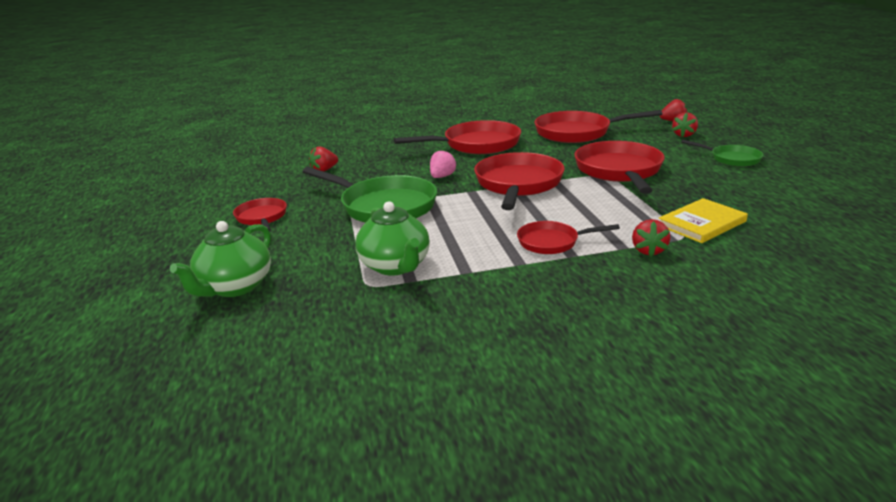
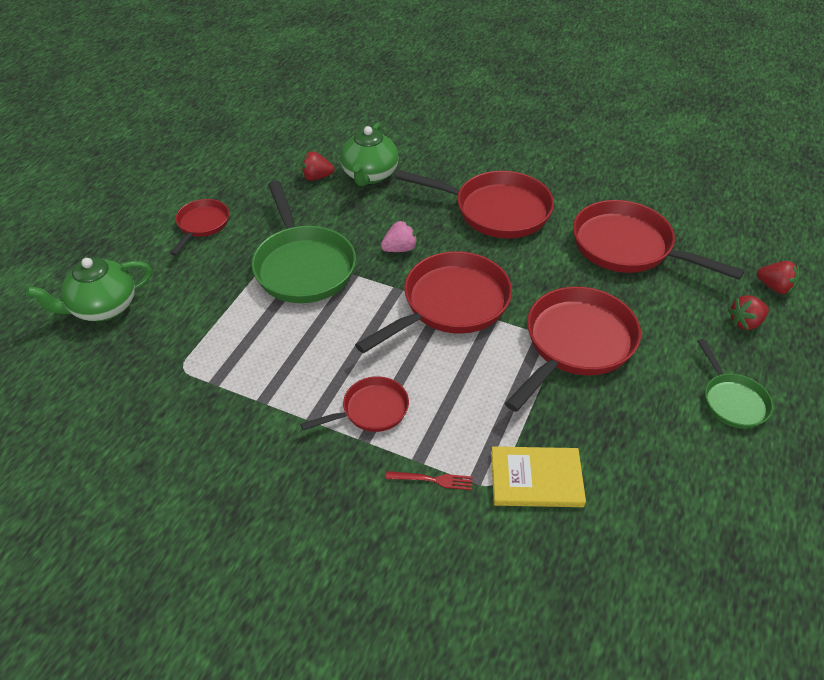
camera: 35 degrees right, 20 degrees up
(395, 266) = (223, 357): green teapot -> green teapot (369, 175)
(552, 242) = (371, 410): red pan -> red pan turned 120 degrees clockwise
(648, 250) = (433, 480): red strawberry -> red fork

